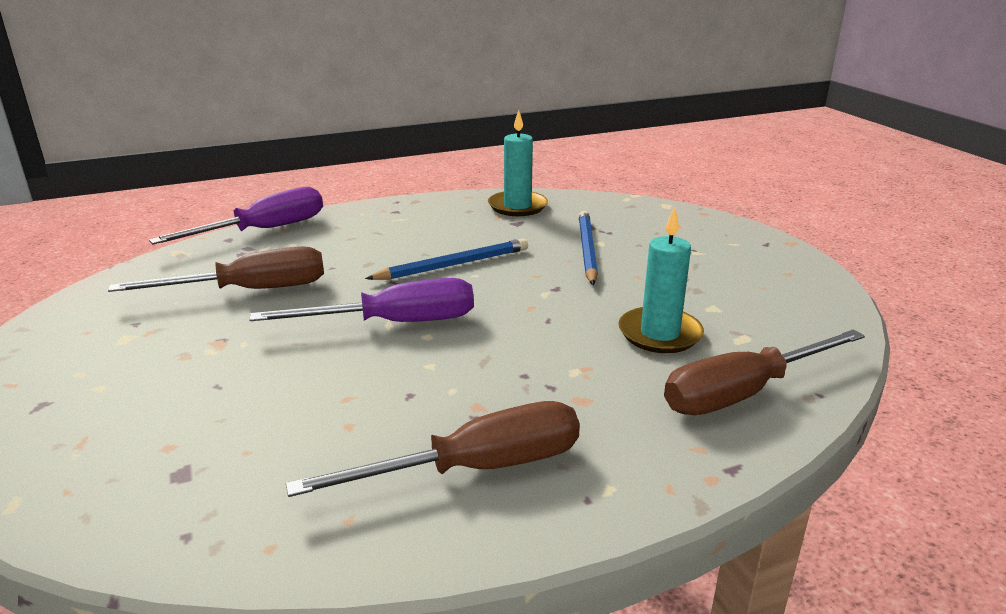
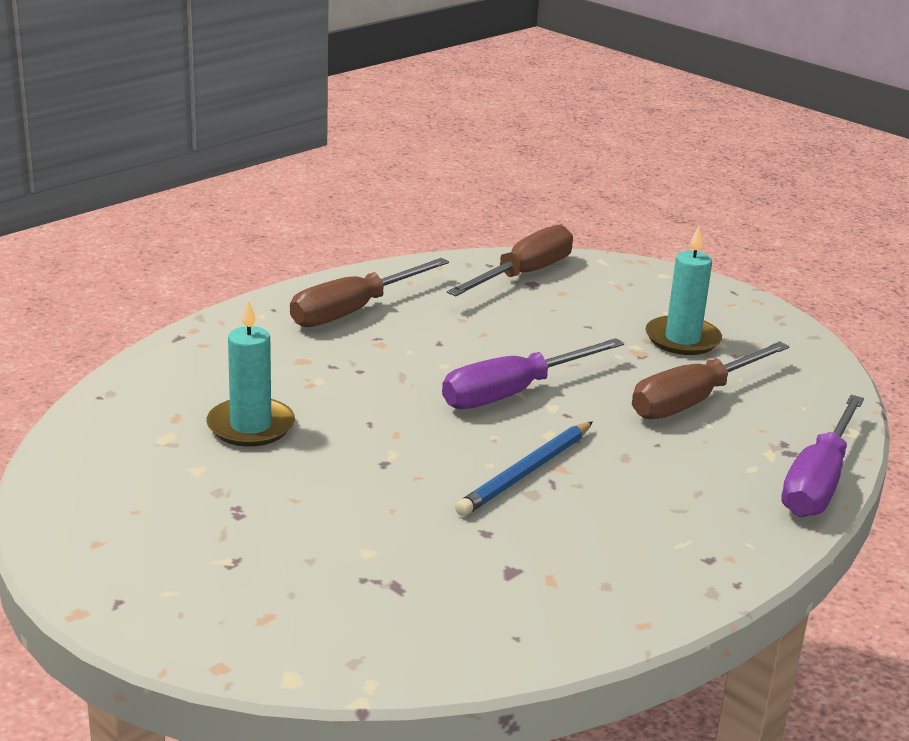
camera: 155 degrees right, 0 degrees up
(517, 206) = (540, 612): turquoise candle -> turquoise candle (682, 339)
(586, 250) = (378, 531): blue pencil -> none
(743, 393) = (168, 385): brown screwdriver -> brown screwdriver (524, 274)

